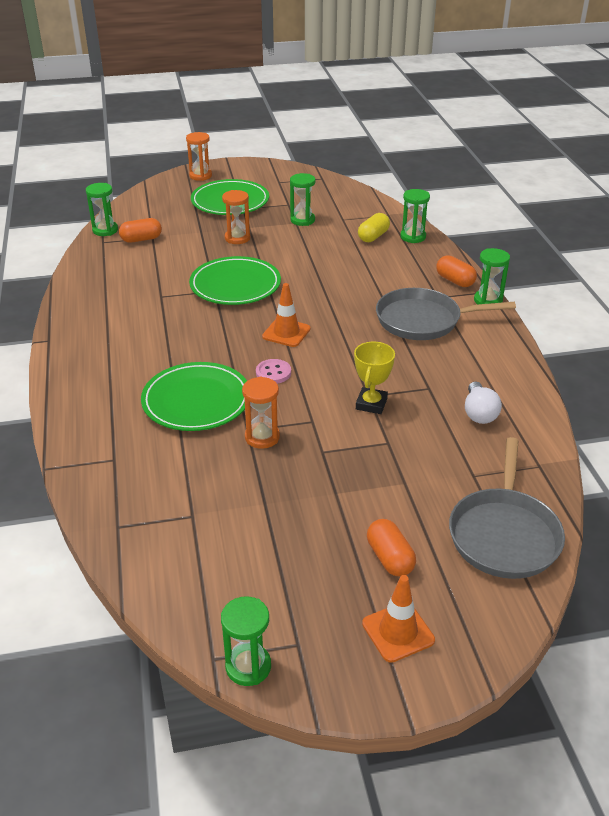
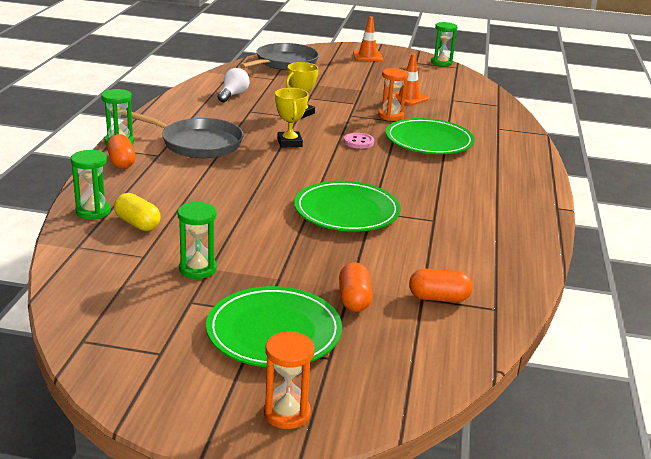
camera: 160 degrees left, 10 degrees down
(105, 230) = (490, 328): green hourglass -> none
(237, 238) = (306, 265): orange hourglass -> none
(286, 333) = (326, 162): orange traffic cone -> orange traffic cone (408, 98)
(341, 349) = (289, 143): none -> yellow trophy
(373, 236) = (137, 224): yellow capsule -> yellow capsule turned 75 degrees clockwise
(390, 558) = (352, 69): orange capsule -> orange capsule (354, 299)

